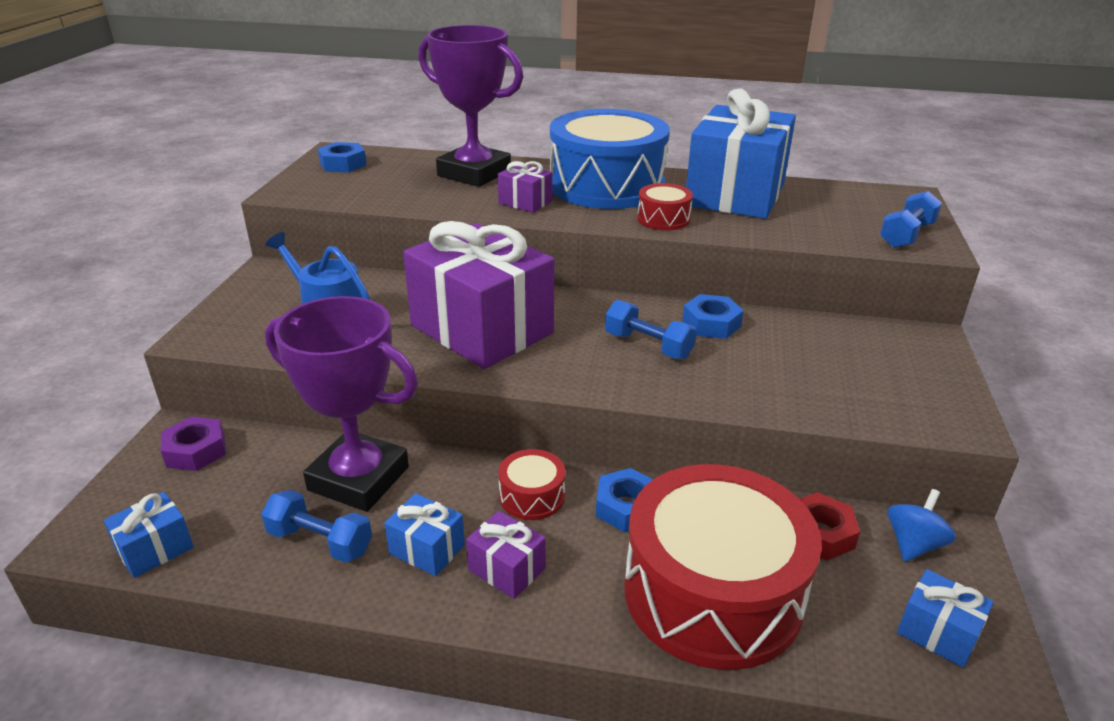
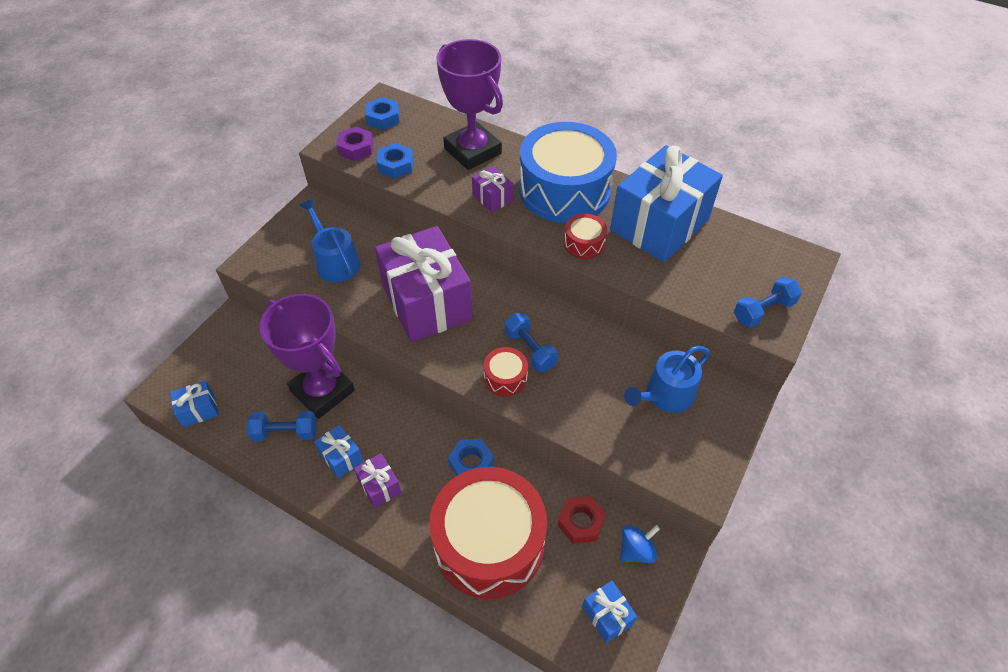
camera: 20 degrees right, 20 degrees up
(196, 451) = (238, 340): purple nut -> purple nut (356, 148)
(320, 541) = (285, 432): blue dumbbell -> blue dumbbell turned 45 degrees counterclockwise
(532, 496) = (418, 437): red drum -> red drum (505, 377)
(711, 324) = (587, 340): blue nut -> blue nut (395, 165)
(843, 352) = (665, 395): none -> blue watering can

